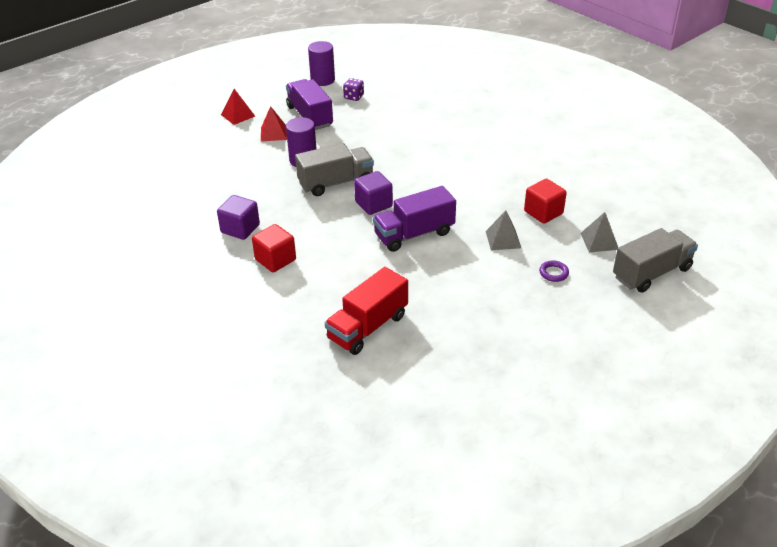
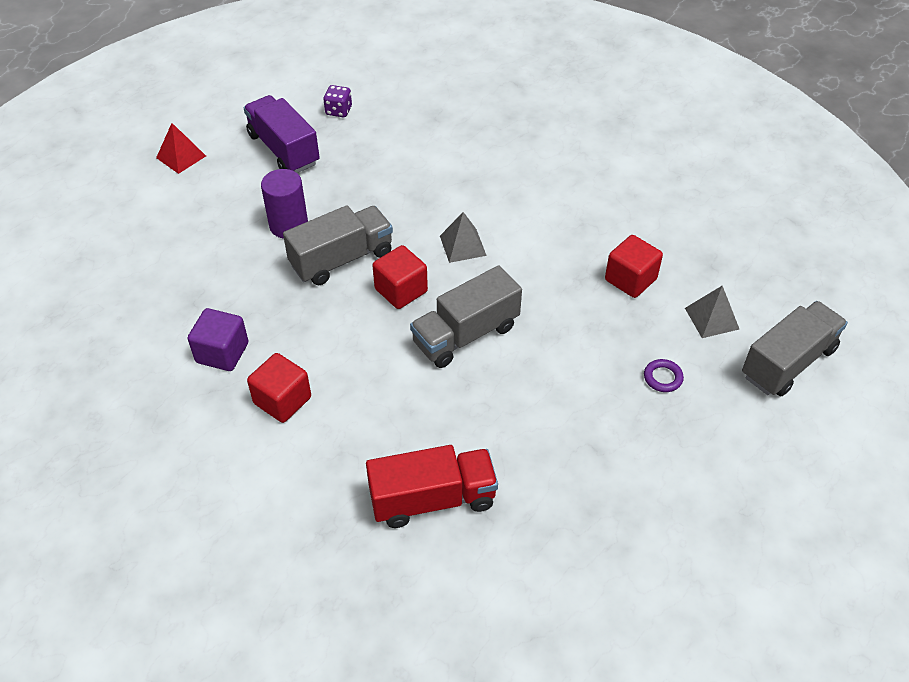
camera: 10 degrees left, 10 degrees up
(273, 133) = (238, 183): red pyramid -> none
(322, 80) = (290, 85): purple cylinder -> none
(368, 327) = (432, 499): red truck -> red truck turned 135 degrees counterclockwise
(373, 204) = (401, 290): purple cube -> red cube
(414, 234) = (465, 335): purple truck -> grey truck
(503, 239) = (586, 330): grey pyramid -> grey pyramid (463, 245)

